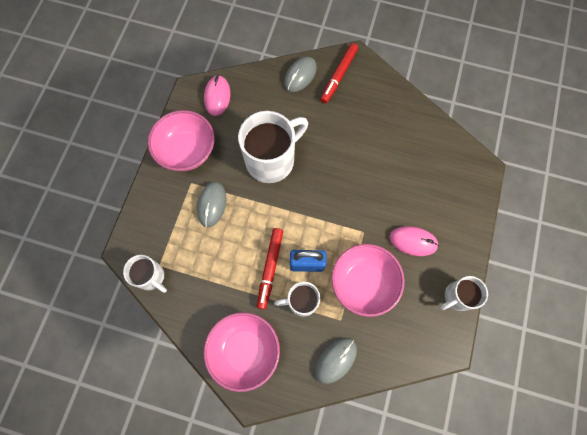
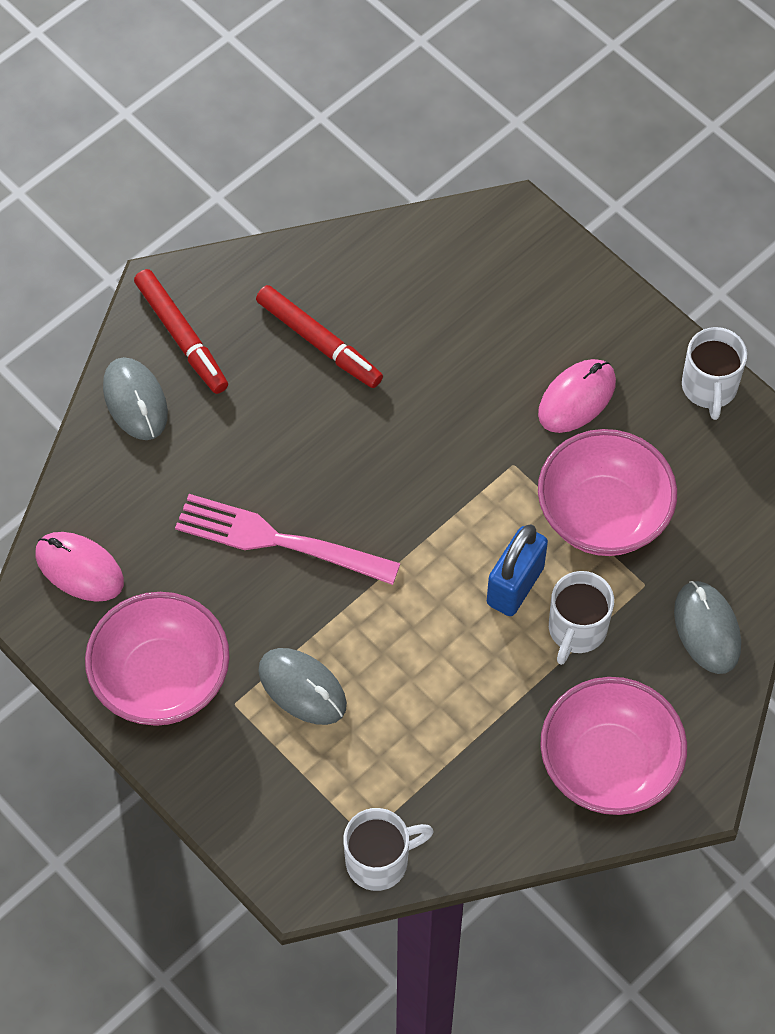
camera: 60 degrees left, 10 degrees down
(270, 268) = (487, 650): red marker -> red marker (319, 342)
(271, 160) = (278, 540): white mug -> pink fork

